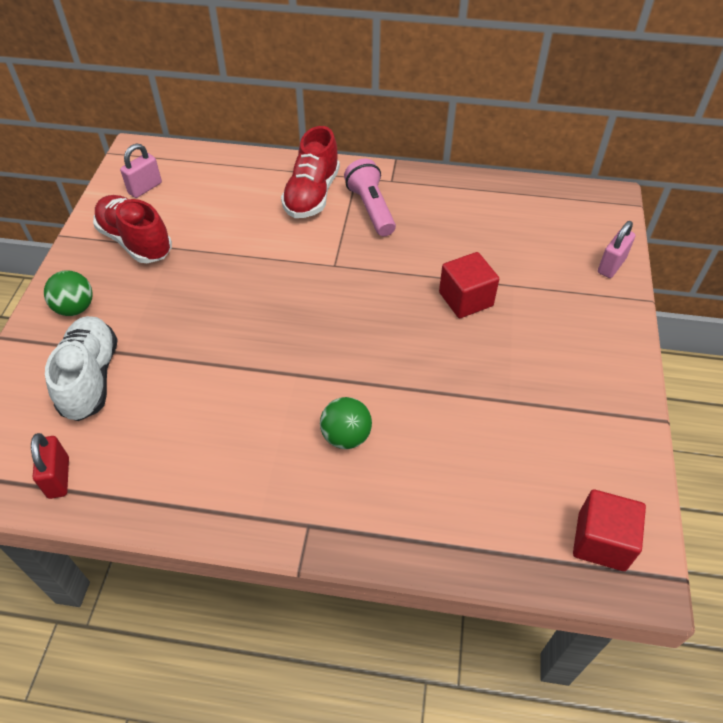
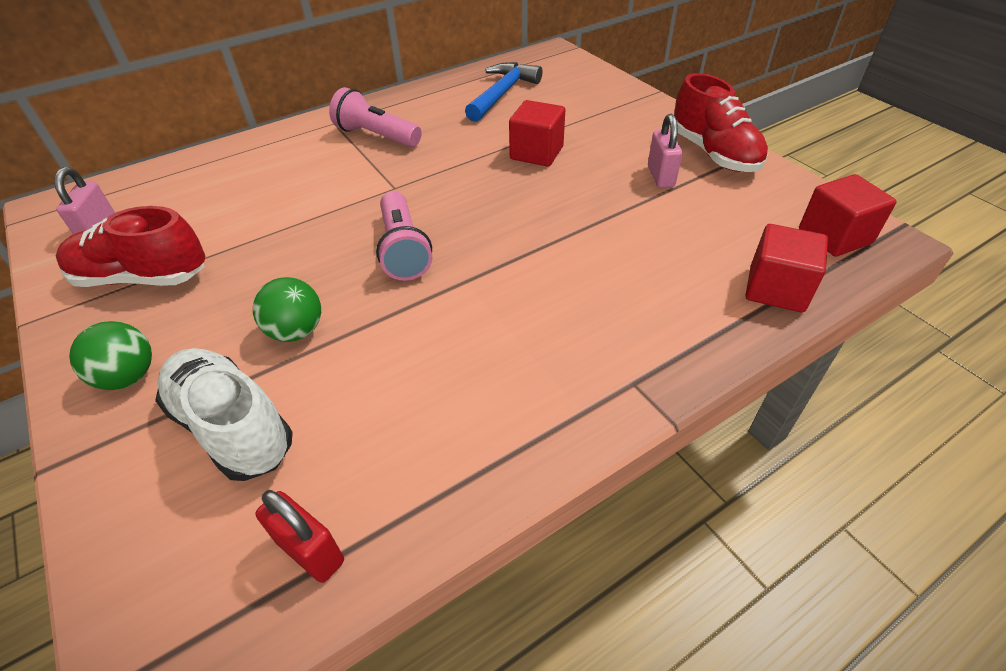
camera: 40 degrees left, 5 degrees down
(286, 322) = (403, 249): none -> pink flashlight
(312, 195) = (306, 151): red shoe -> red shoe (713, 153)
(346, 436) = (571, 296): green ball -> green ball (296, 331)
(490, 543) = (776, 289): none -> red cube
(509, 221) = (502, 93): none -> blue hammer
(611, 266) = (608, 85): pink padlock -> pink padlock (660, 176)

